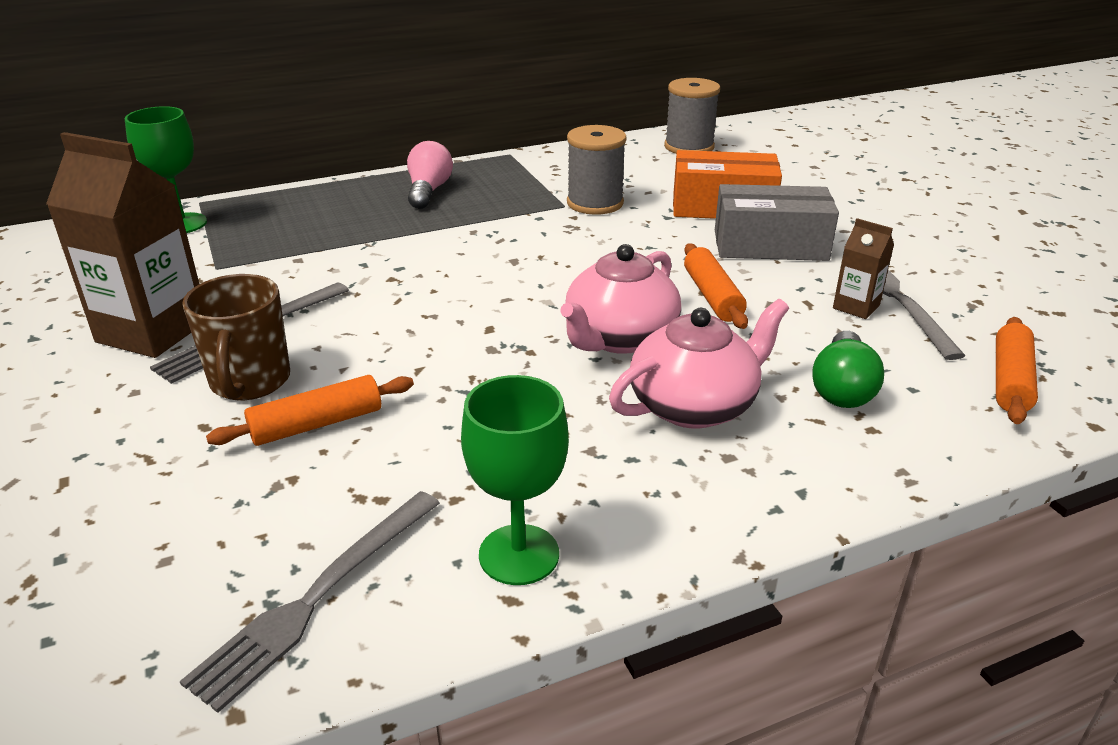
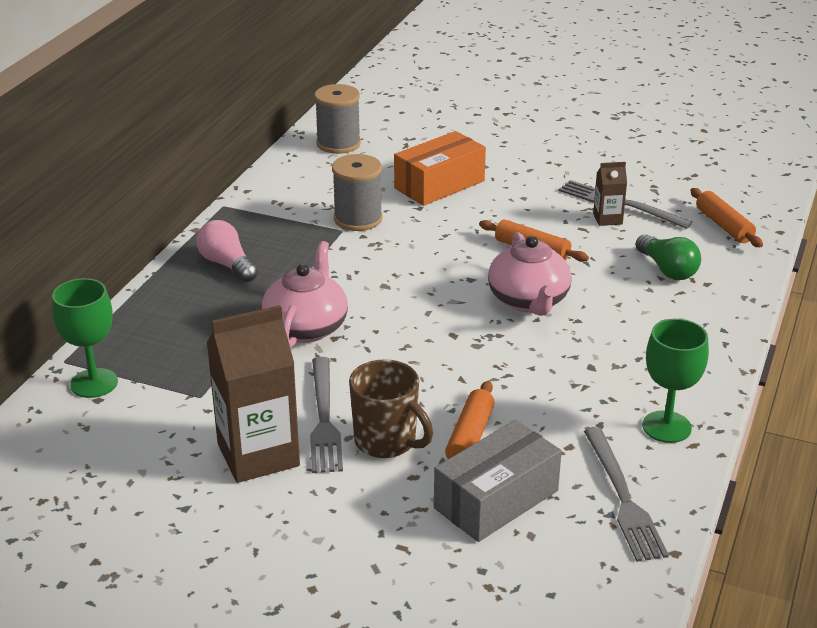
camera: 45 degrees left, 0 degrees up
(694, 405) = (622, 316): pink teapot -> pink teapot (306, 327)
(770, 245) = (508, 200): grey box -> grey box (496, 499)

